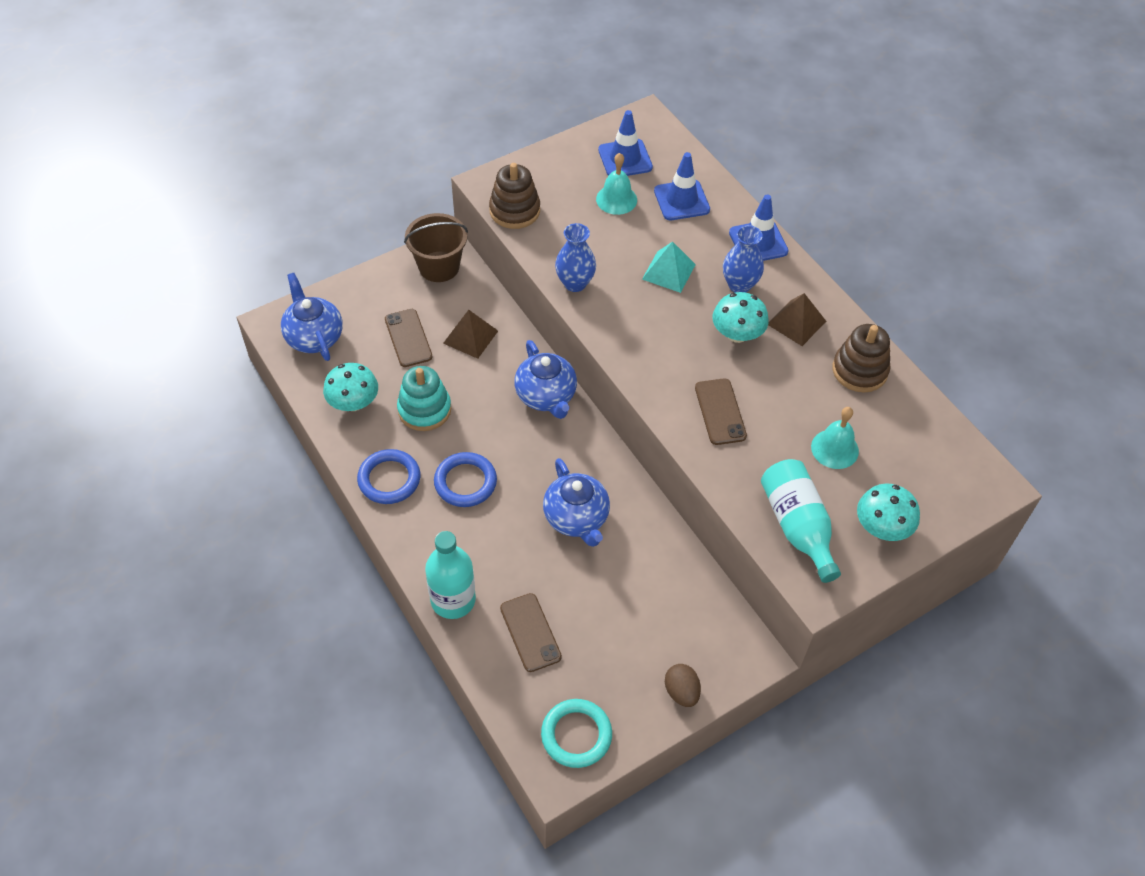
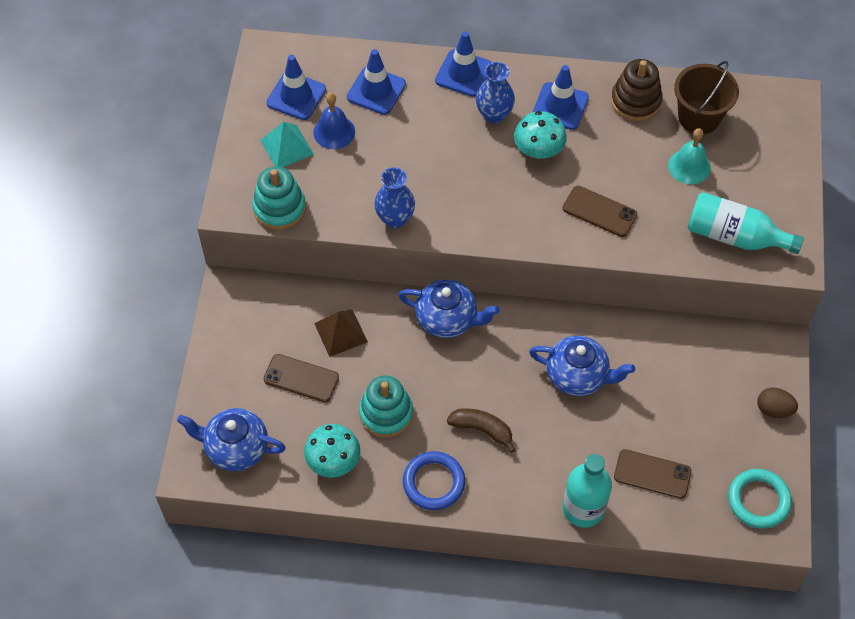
camera: 50 degrees left, 5 degrees up
(439, 267) = (244, 307): brown bucket -> brown bucket (699, 117)
(465, 482) = (482, 430): blue ring -> brown banana
(514, 210) = (279, 208): brown stacking toy -> turquoise stacking toy
(616, 199) = (334, 132): turquoise bell -> blue bell
(669, 271) = (440, 150): turquoise pyramid -> turquoise pyramid (287, 147)
(796, 322) = (560, 106): brown pyramid -> blue traffic cone
(882, 527) = (774, 188): turquoise mushroom -> none

